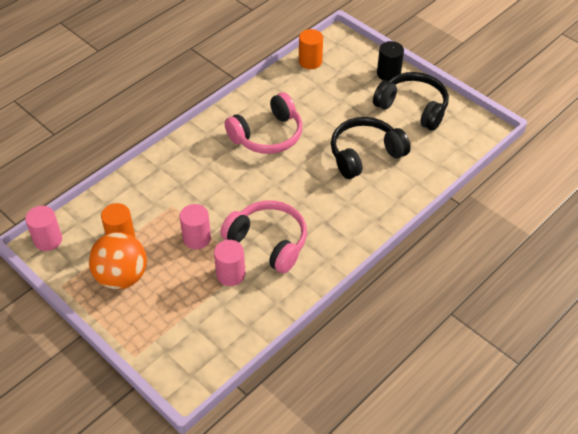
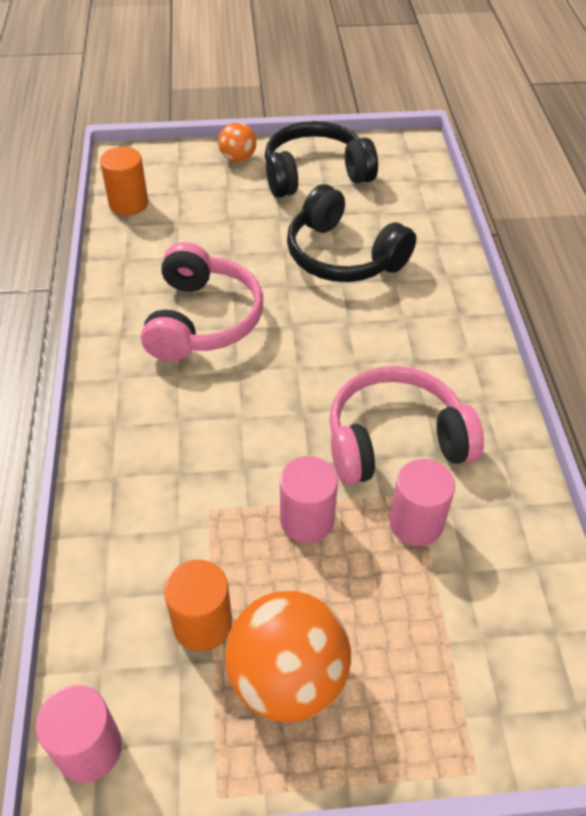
camera: 50 degrees left, 0 degrees up
(365, 155) = (343, 256): black headphones -> black headphones turned 60 degrees counterclockwise
(388, 74) = (238, 158): black cylinder -> orange ball

